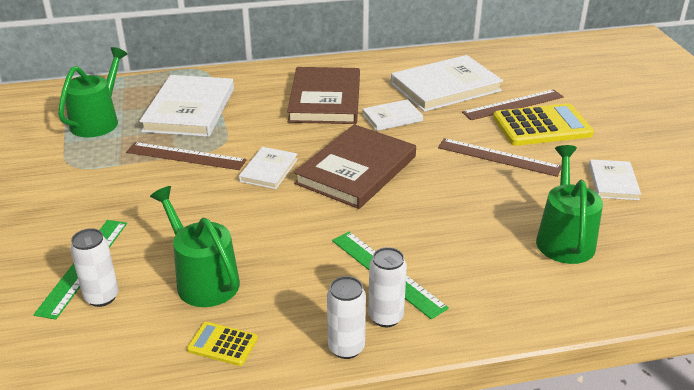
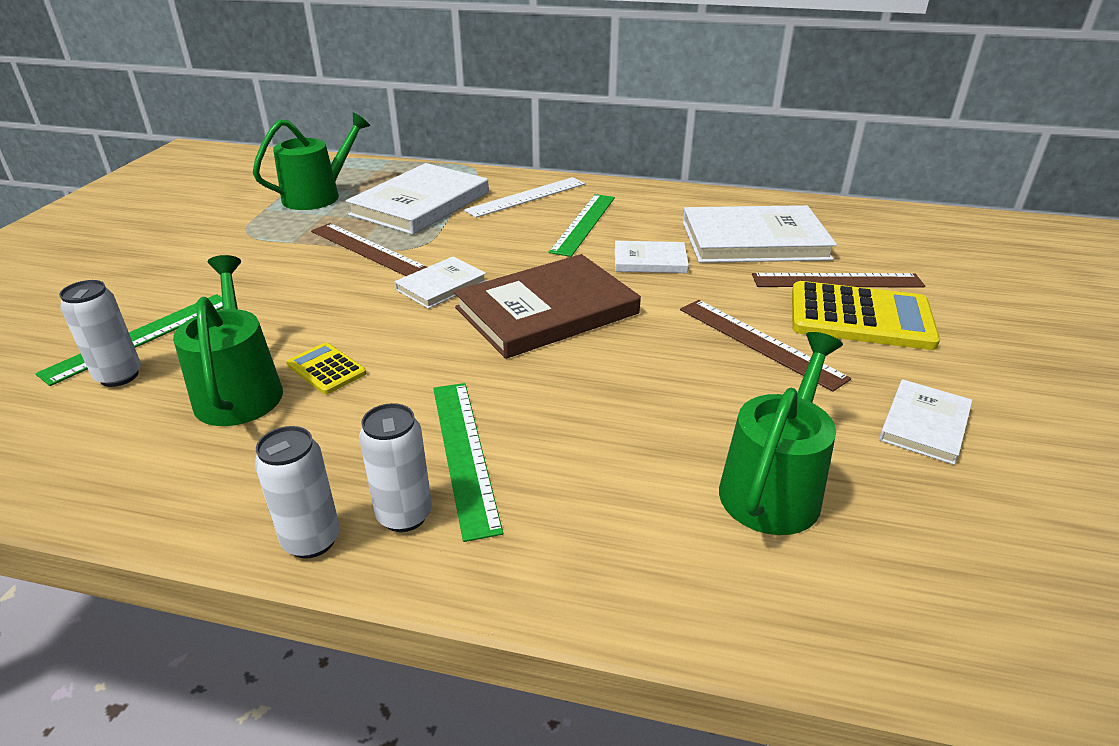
camera: 25 degrees right, 0 degrees up
(222, 344) = (175, 478): yellow calculator -> yellow calculator (326, 369)
(265, 86) = (526, 197): none -> white ruler
(325, 99) = (583, 223): brown book -> green ruler

